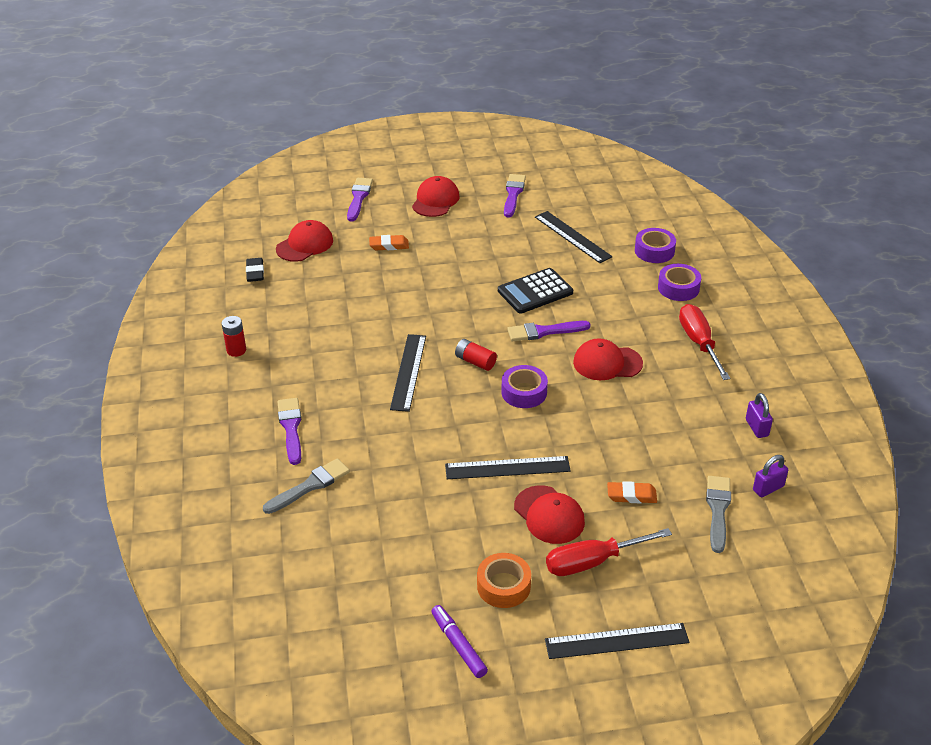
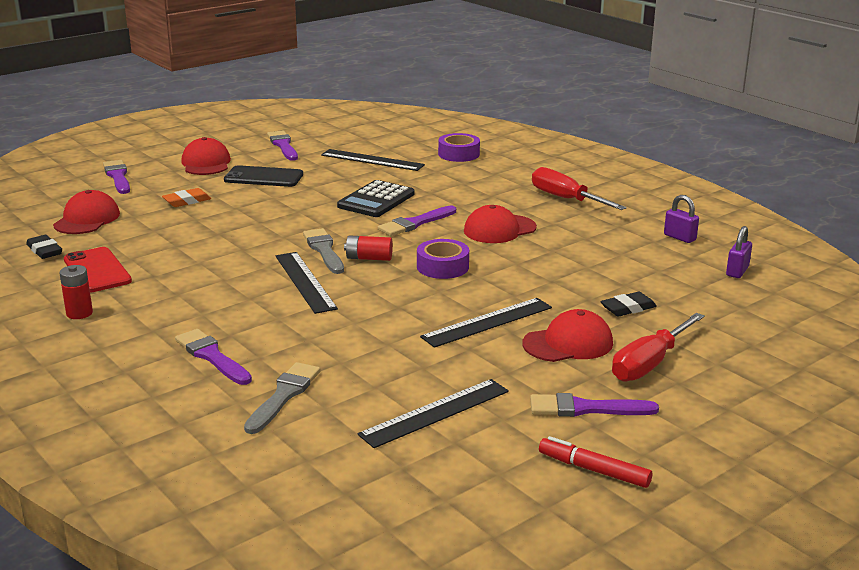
camera: 30 degrees left, 15 degrees down
(275, 307) = (97, 270): none -> red phone
(458, 645) = (593, 470): purple marker -> red marker
(467, 233) = (264, 177): none -> black phone
(503, 586) = (585, 408): orange tape -> purple brush
(549, 515) = (568, 343): red cap -> red cap turned 45 degrees counterclockwise
(616, 641) = (741, 413): black ruler -> black ruler (435, 413)
(631, 495) = (628, 308): orange eraser -> black eraser
(678, 288) = (507, 171): purple tape -> none
(718, 510) = (714, 296): grey brush -> grey brush (324, 250)

